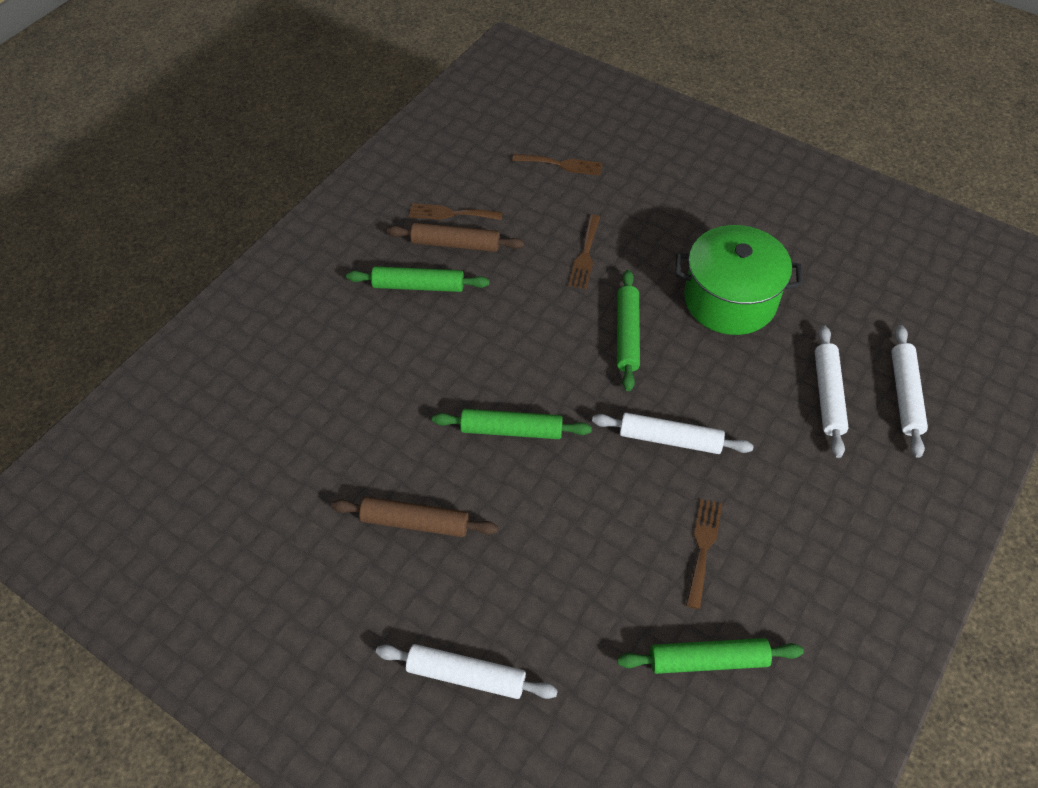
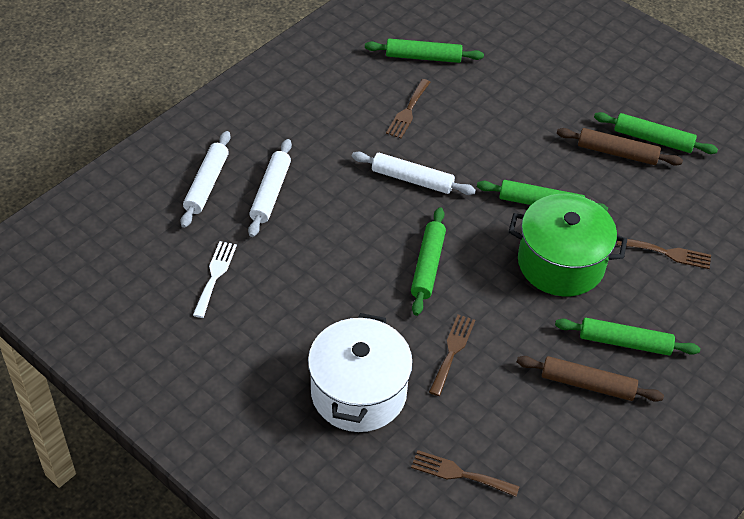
camera: 175 degrees left, 5 degrees down
(364, 554) = (653, 139): none -> green rolling pin
(451, 213) = (593, 424): brown fork -> brown fork (668, 253)
(466, 675) = (580, 70): white rolling pin -> none
(662, 210) = (358, 392): none -> white pot
(730, 300) = (321, 284): green pot -> green pot (561, 263)
(839, 293) = (215, 275): none -> white fork

